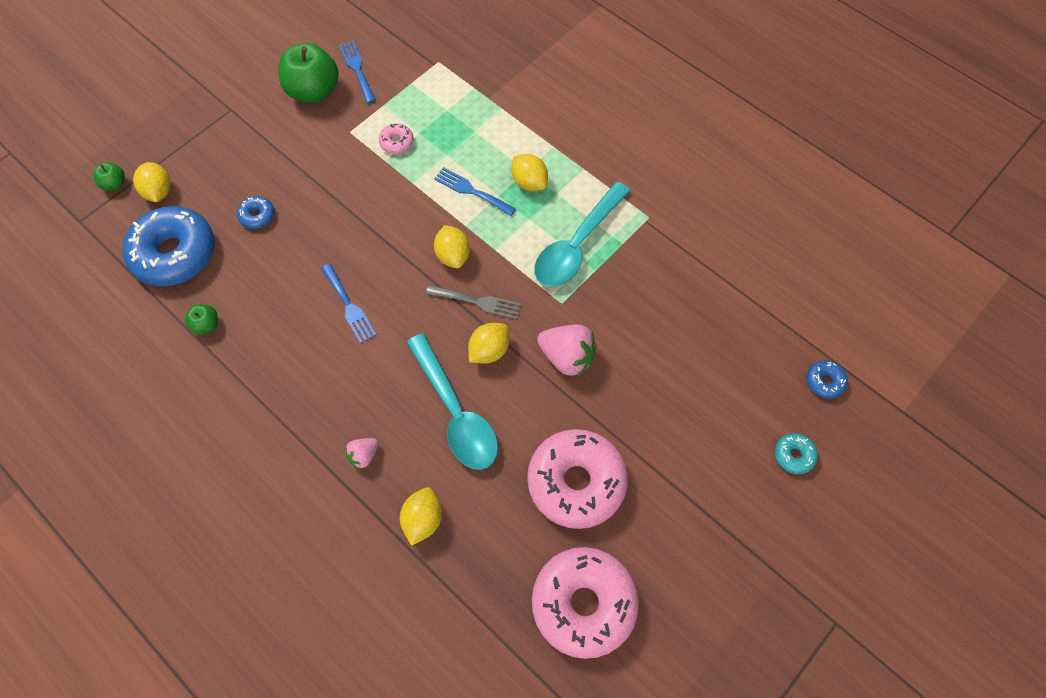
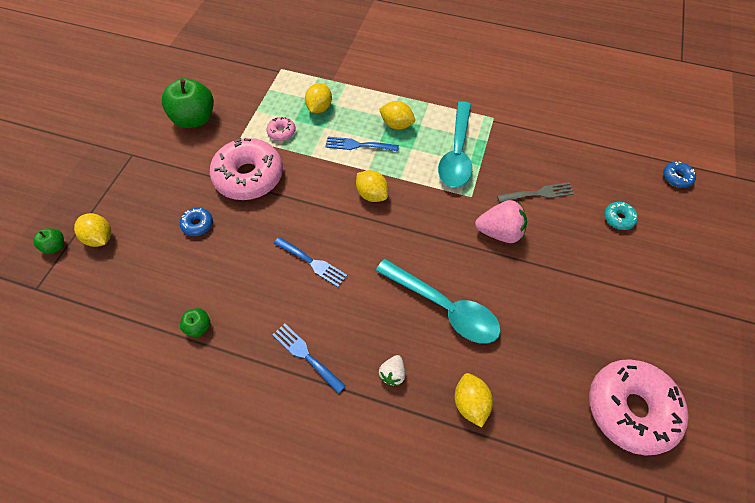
camera: 25 degrees left, 5 degrees down
(175, 253) = (140, 281): blue donut -> none
(357, 69) = (221, 93): blue fork -> blue fork (306, 355)
(364, 455) = (392, 373): pink strawberry -> white strawberry
(478, 302) = (411, 220): grey fork -> grey fork (539, 193)
(489, 350) = (441, 251): yellow lemon -> yellow lemon (319, 108)
(576, 482) = (564, 319): pink donut -> pink donut (249, 176)
(793, 455) = (692, 234): turquoise donut -> turquoise donut (618, 218)

